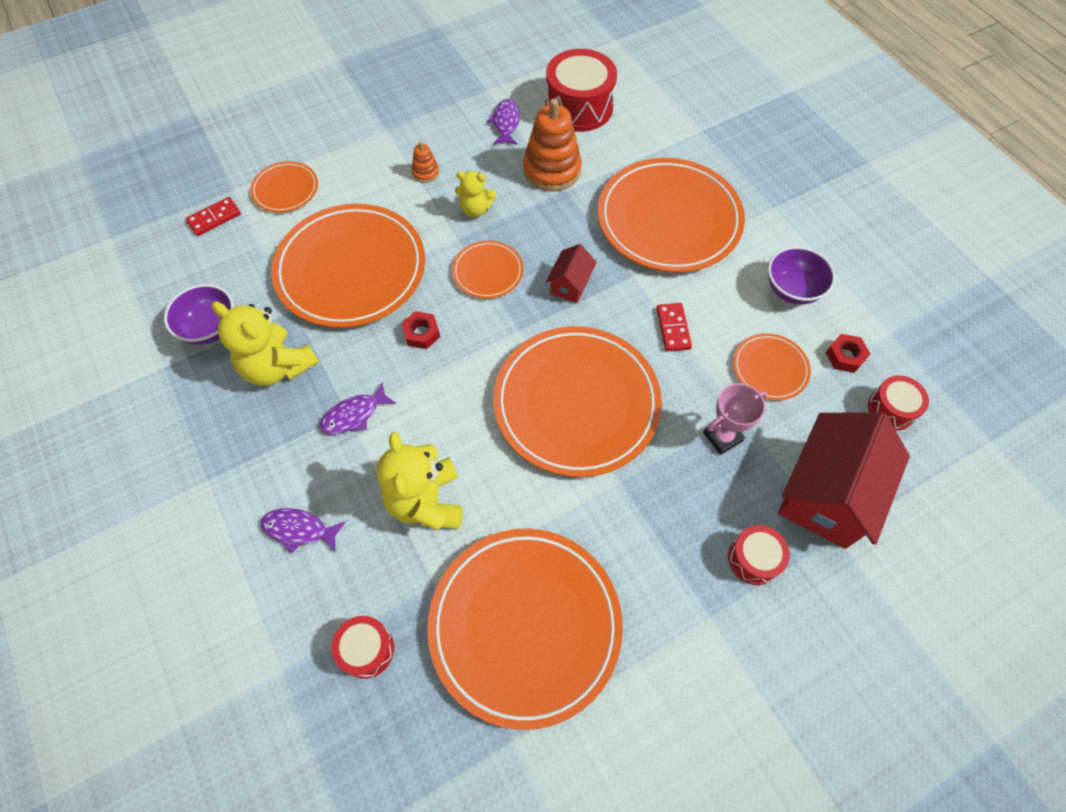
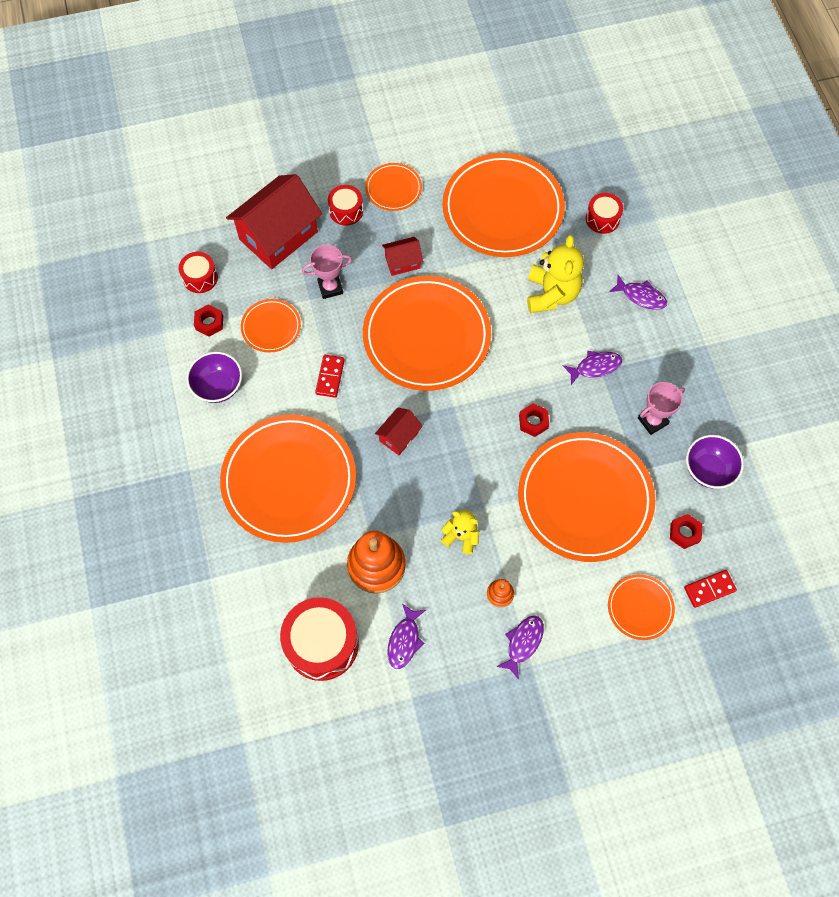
camera: 165 degrees left, 5 degrees up
(240, 261) = (684, 533): none -> red nut
(278, 366) = (652, 421): yellow teddy bear -> pink trophy
(396, 142) = (523, 643): none -> purple fish
(488, 272) = (466, 466): orange plate -> orange plate (393, 189)
(643, 497) = (402, 262): none -> red house

